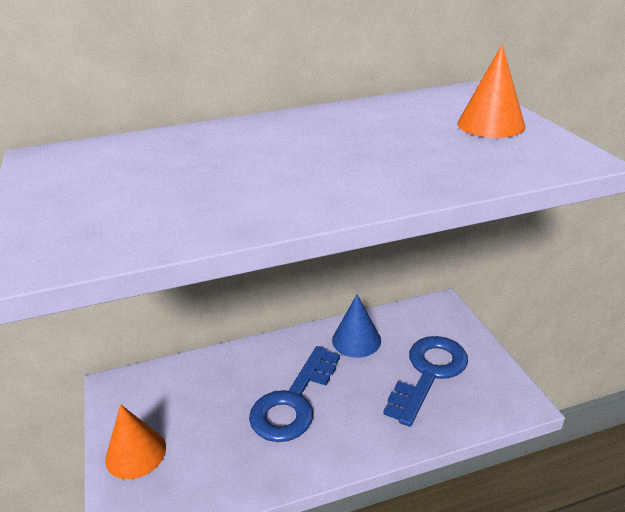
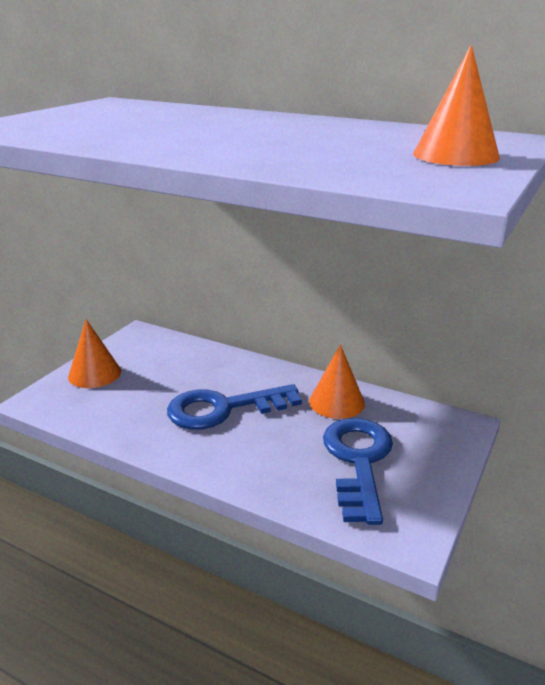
camera: 45 degrees right, 5 degrees down
(356, 340) = (336, 402): blue cone -> orange cone
(429, 373) = (358, 461): blue key -> blue key turned 75 degrees counterclockwise

